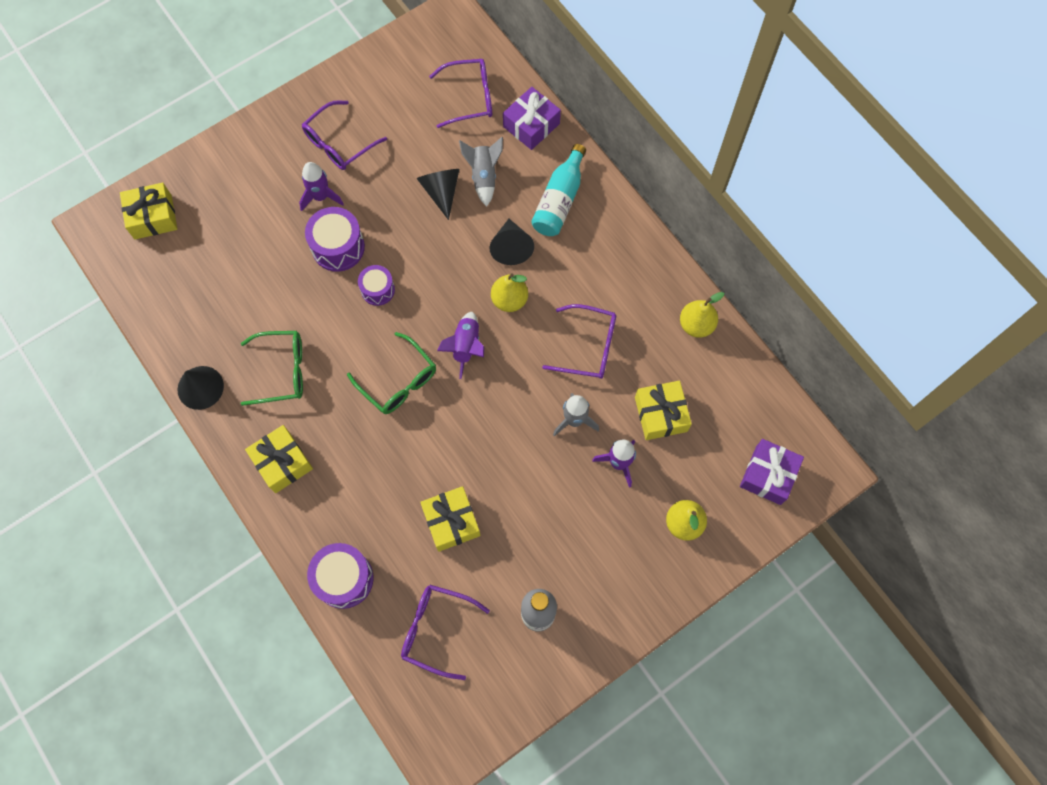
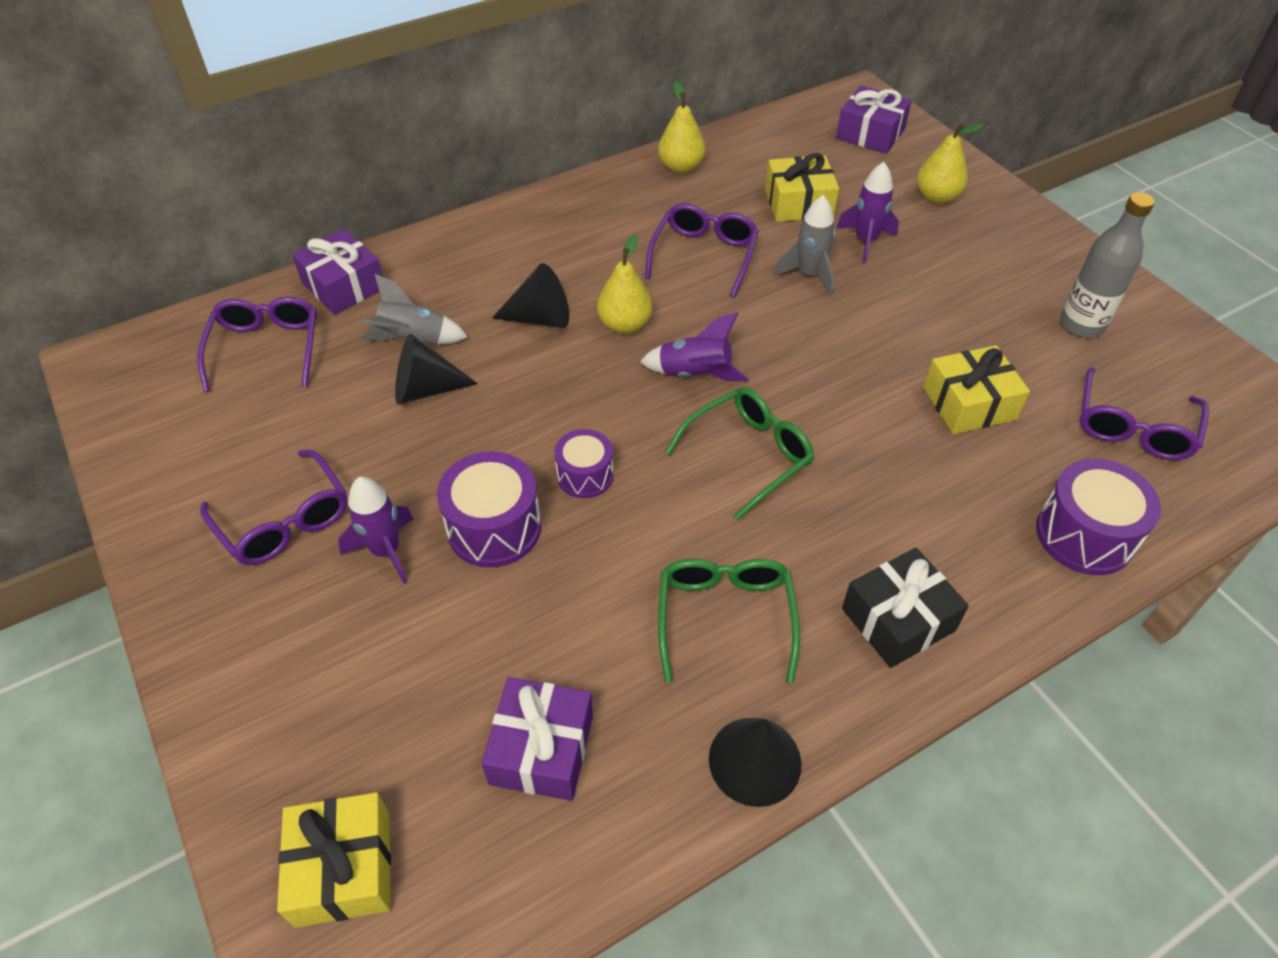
camera: 85 degrees left, 20 degrees down
(207, 289) = (541, 749): none -> purple gift
(282, 462) = (898, 619): yellow gift -> black gift
(559, 200) = (476, 266): turquoise bottle -> none

